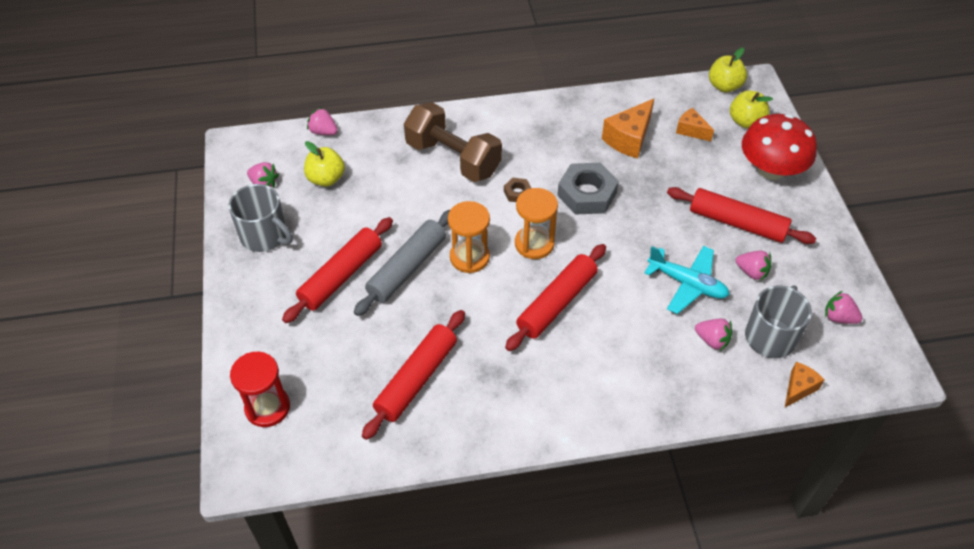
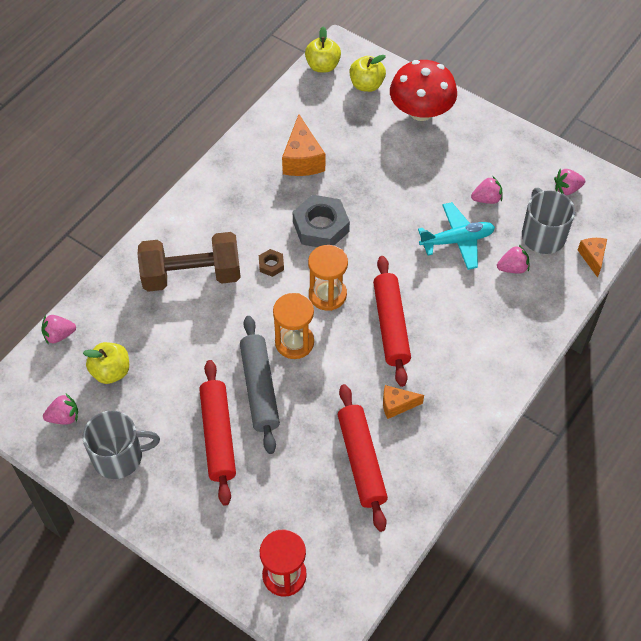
camera: 45 degrees left, 5 degrees up
(691, 130) = (338, 120): orange cheese -> orange cheese (397, 405)
(737, 223) = (441, 170): red rolling pin -> none

